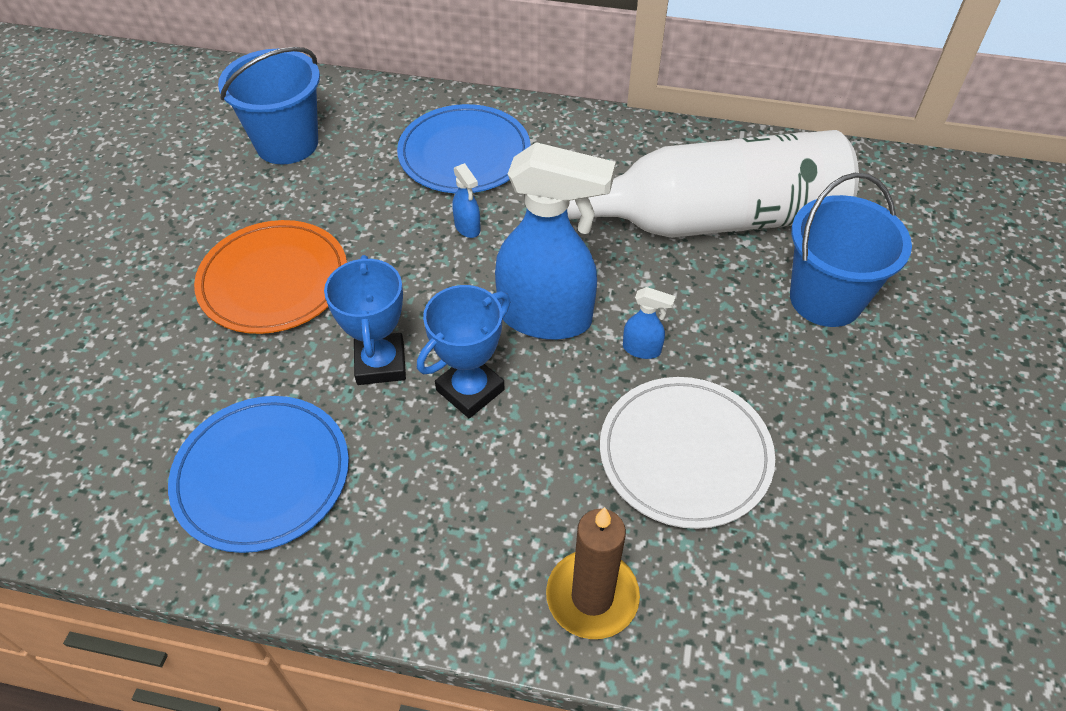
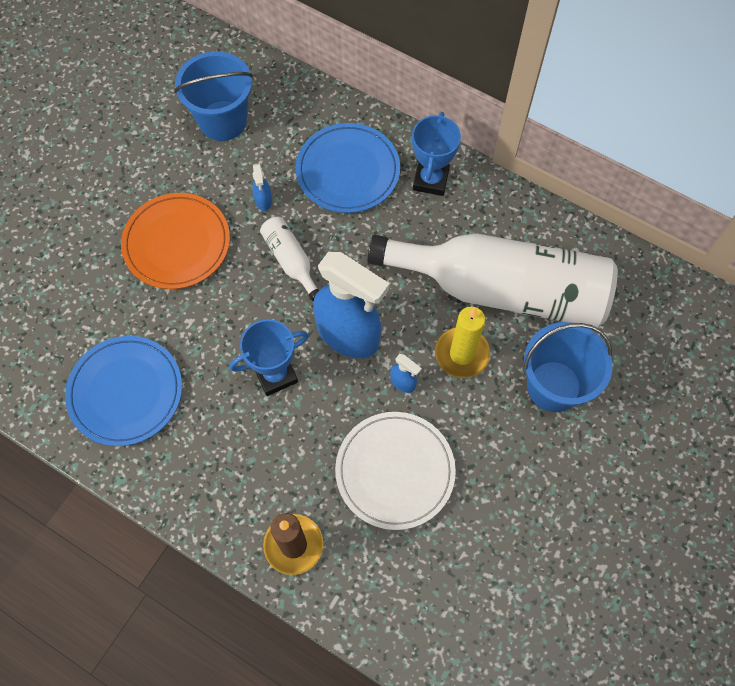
camera: 20 degrees right, 15 degrees up
(380, 363) = (225, 334): blue trophy -> blue trophy (430, 180)
(434, 259) = (290, 260): none -> white bottle
(467, 228) = (324, 240): blue spray bottle -> blue spray bottle (263, 201)
(697, 297) = (462, 354): none -> yellow candle

